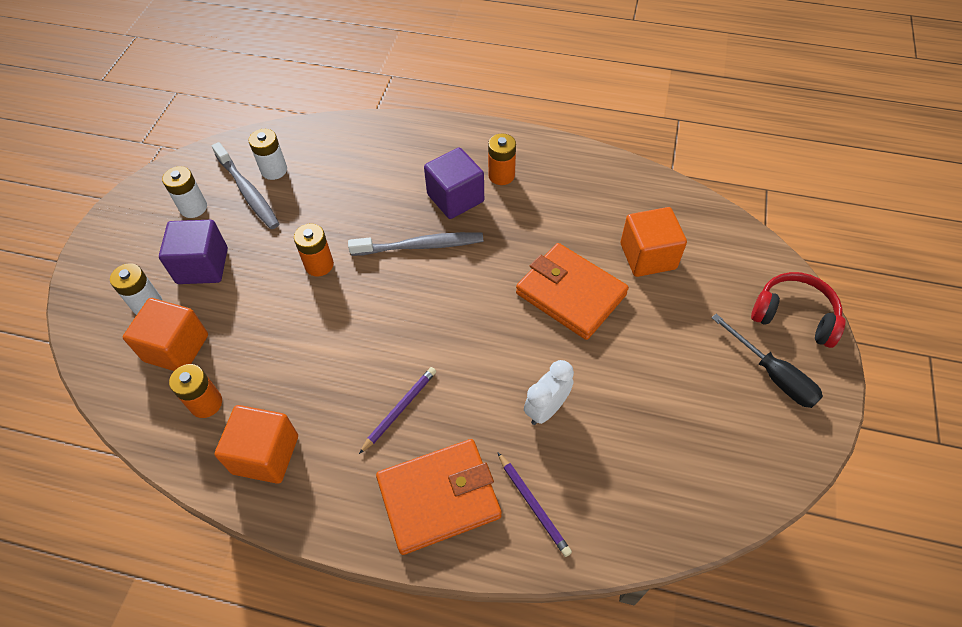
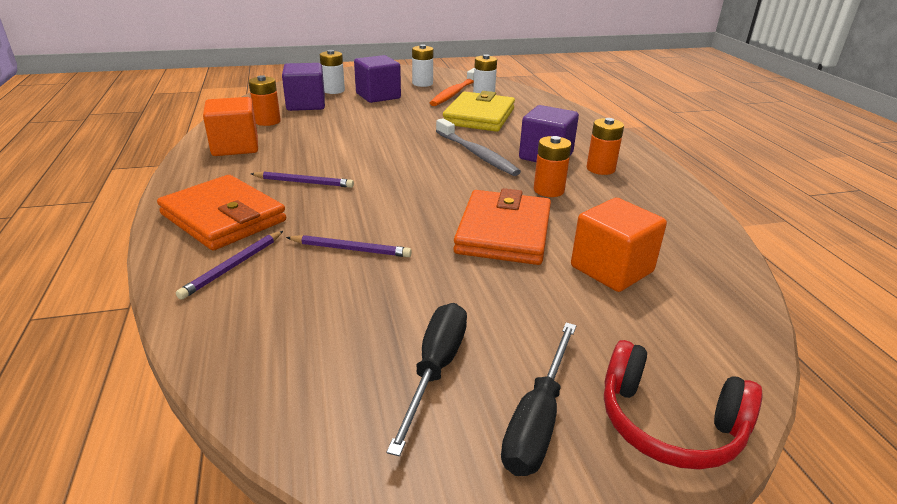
camera: 60 degrees right, 25 degrees down
(176, 348) = (306, 104): orange cube -> purple cube
(248, 192) = (454, 93): grey toothbrush -> orange toothbrush
(319, 265) = (416, 126): orange battery -> orange battery (548, 190)
(331, 202) = (479, 116): none -> yellow wallet
(546, 409) = (351, 249): white clock -> purple pencil
(713, 408) = (435, 369): none -> black screwdriver
(794, 316) = (669, 423): red headphones -> red headphones turned 120 degrees clockwise

